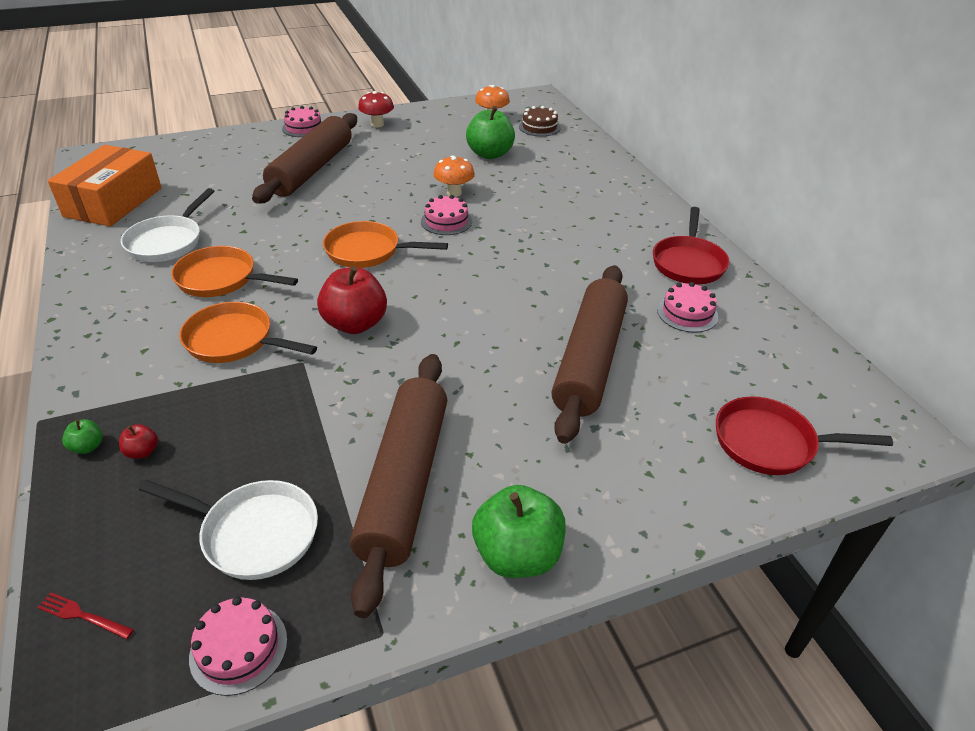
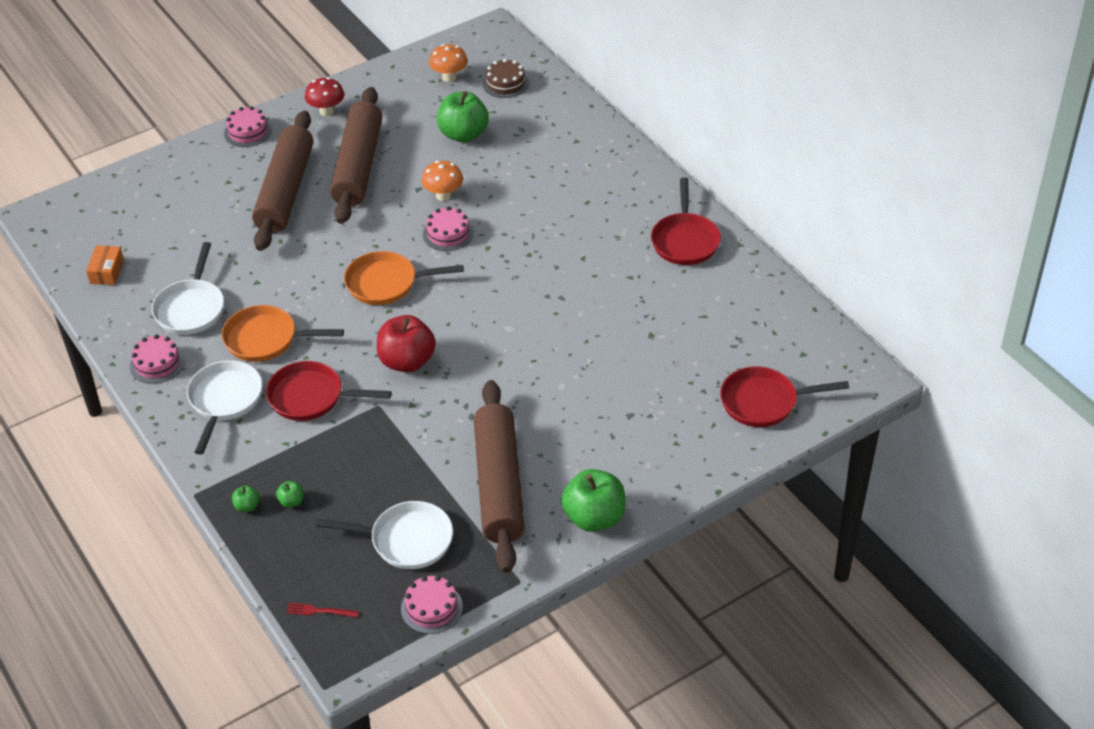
camera: 10 degrees left, 5 degrees up
(113, 202) = (107, 271): orange box -> orange box, size x0.45
(142, 328) = (224, 401): none -> white pan
(142, 452) = (291, 501): red apple -> green apple
(234, 340) = (311, 397): orange pan -> red pan
(589, 360) = (614, 358): brown rolling pin -> brown rolling pin (358, 166)
(687, 313) = (689, 296): pink cake -> pink cake (157, 363)

